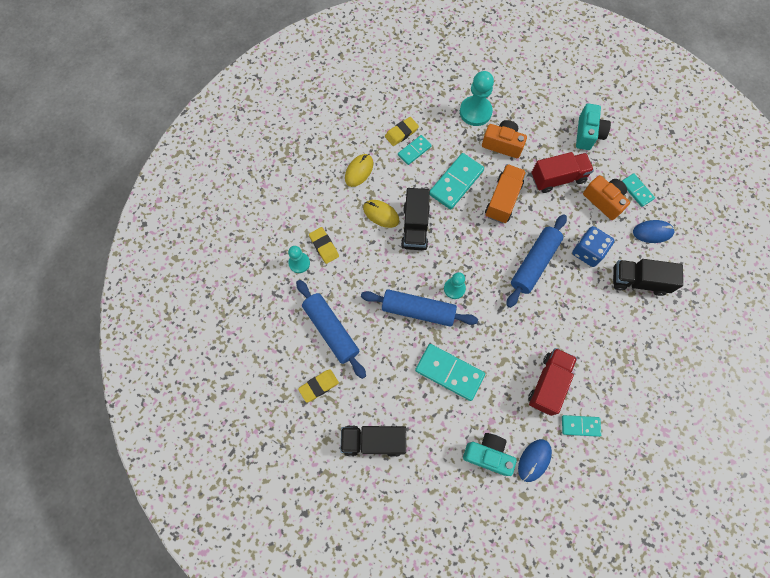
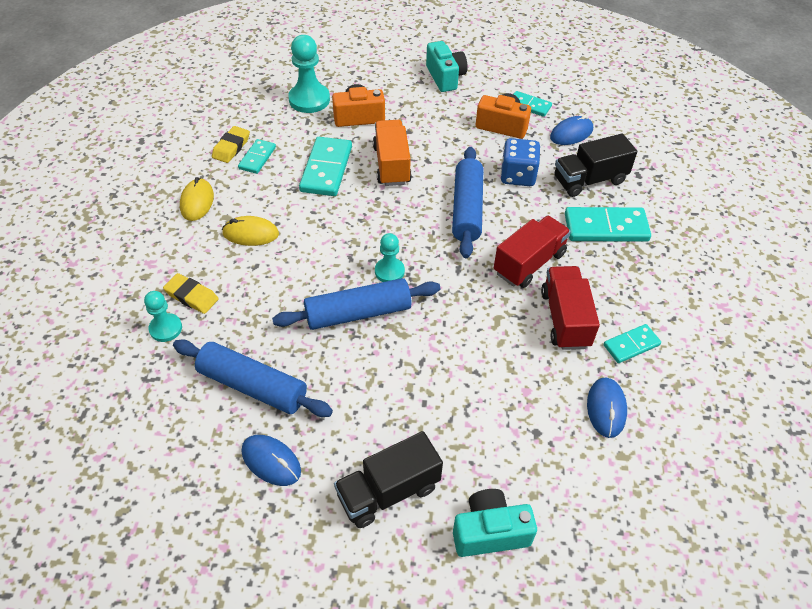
camera: 30 degrees left, 20 degrees down
(319, 386) = (271, 461): yellow eraser -> blue mouse
(415, 227) = (302, 229): black truck -> none
(449, 372) = (439, 362): turquoise domino -> turquoise domino (606, 228)
(488, 454) = (547, 431): turquoise camera -> turquoise camera (490, 532)
(558, 178) = (440, 124): red truck -> red truck (529, 263)

